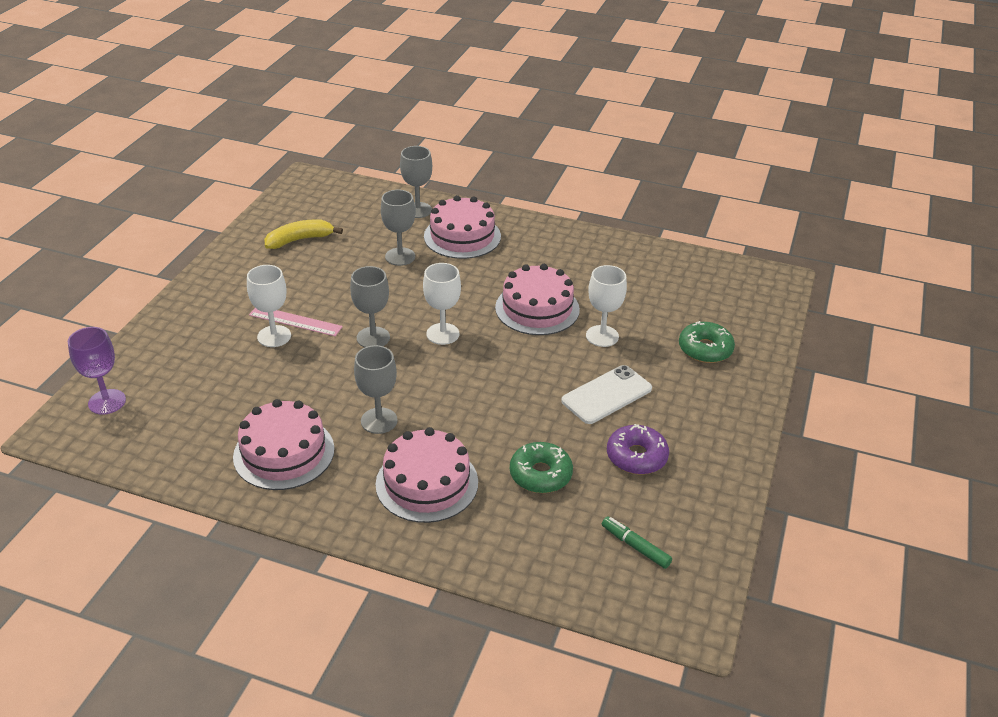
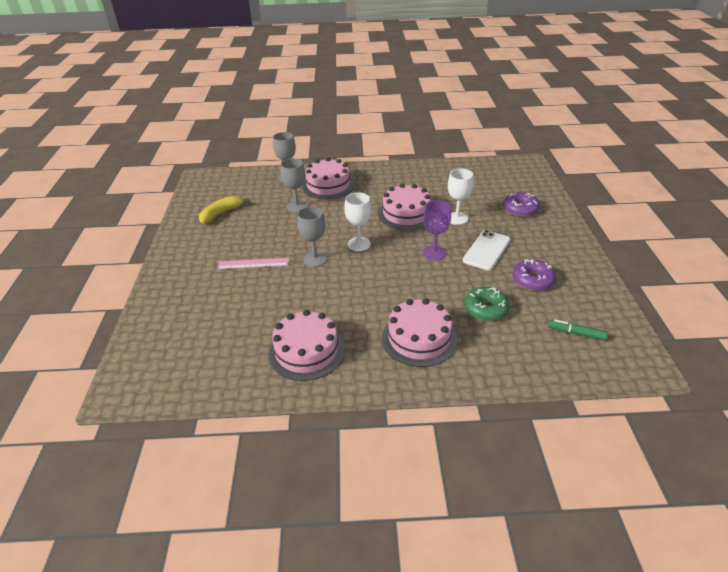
camera: 20 degrees left, 0 degrees up
(107, 402) = (146, 358): purple goblet -> purple goblet (434, 253)
(274, 336) = (245, 277): white goblet -> none
(379, 421) = (357, 309): grey goblet -> none
(705, 349) = (520, 209): green donut -> purple donut

